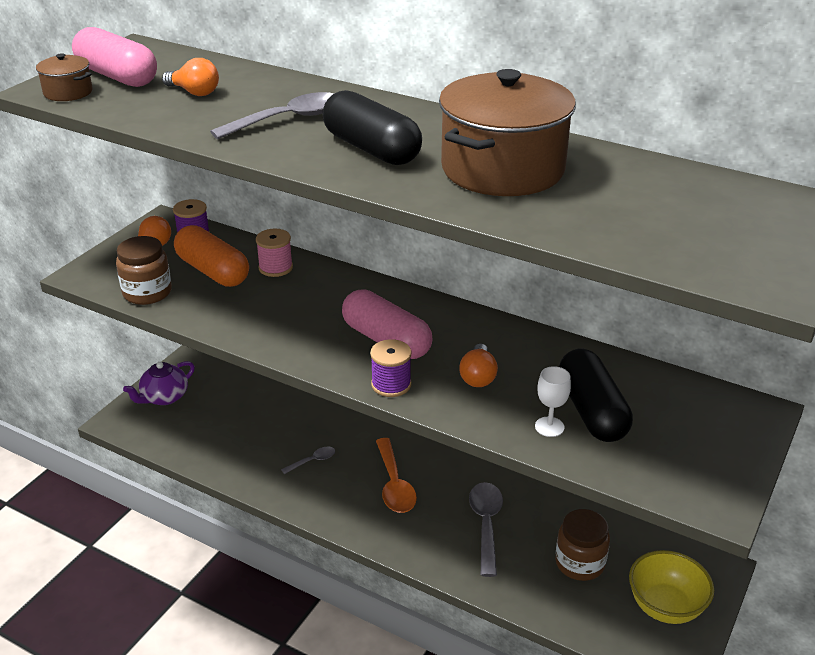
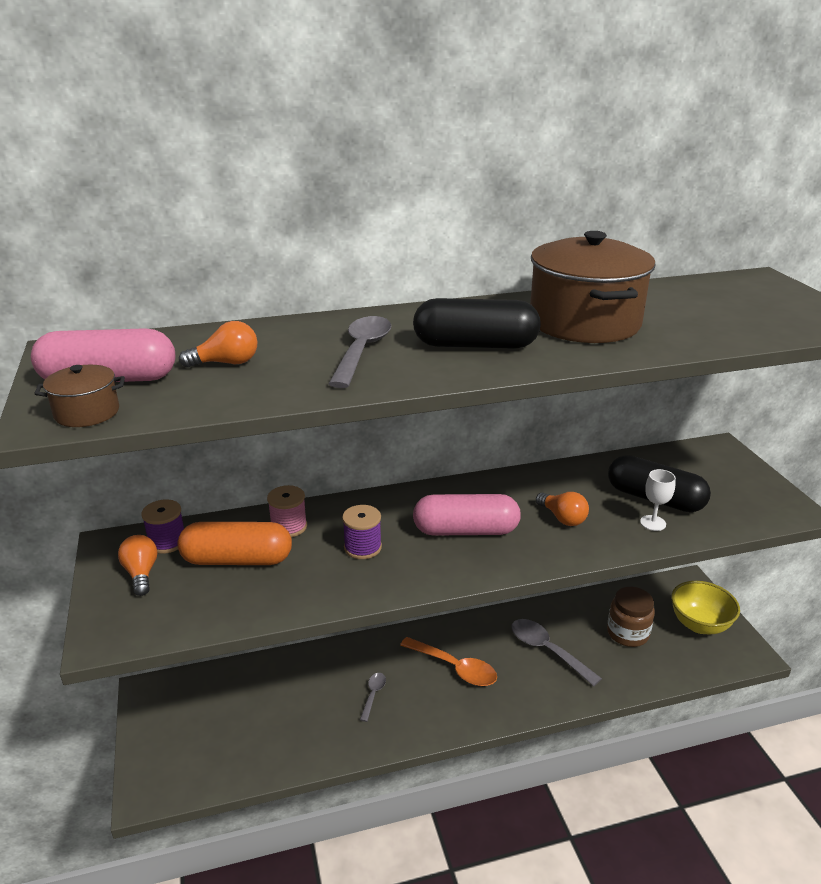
camera: 45 degrees left, 5 degrees down
(147, 292) = (205, 613): brown jar -> none
(164, 397) = (167, 736): purple teapot -> none
(391, 384) = (523, 559): purple spool -> purple spool (362, 547)

